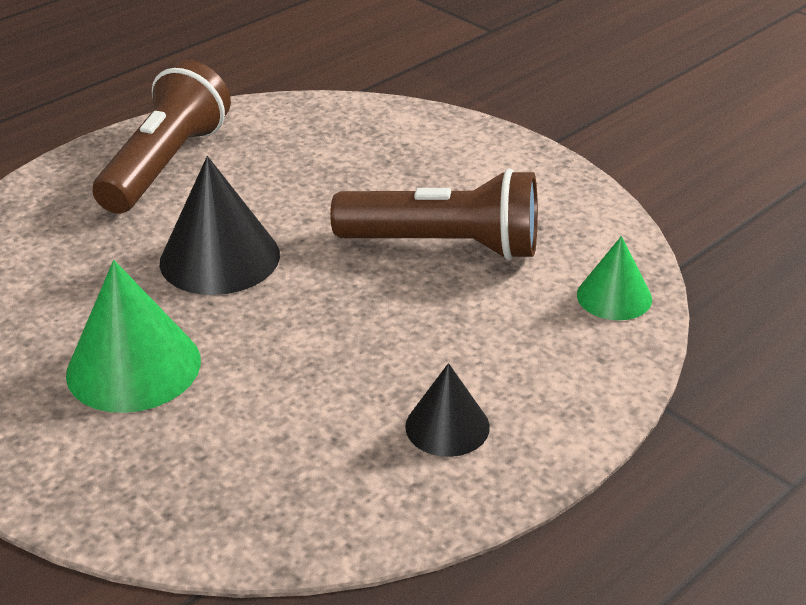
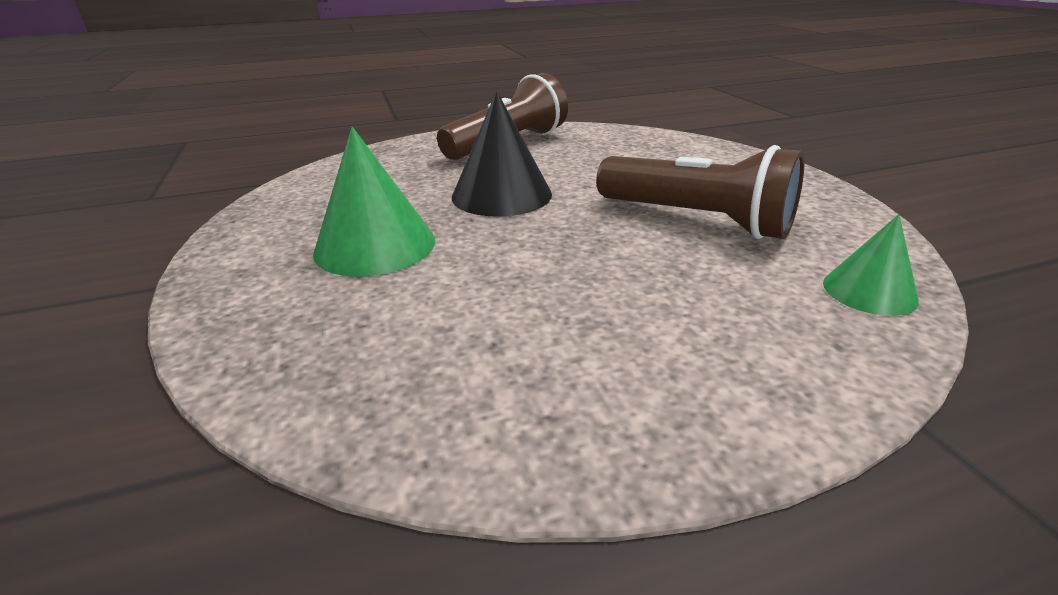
camera: 25 degrees right, 5 degrees down
(447, 426) = (621, 365): black cone -> none

